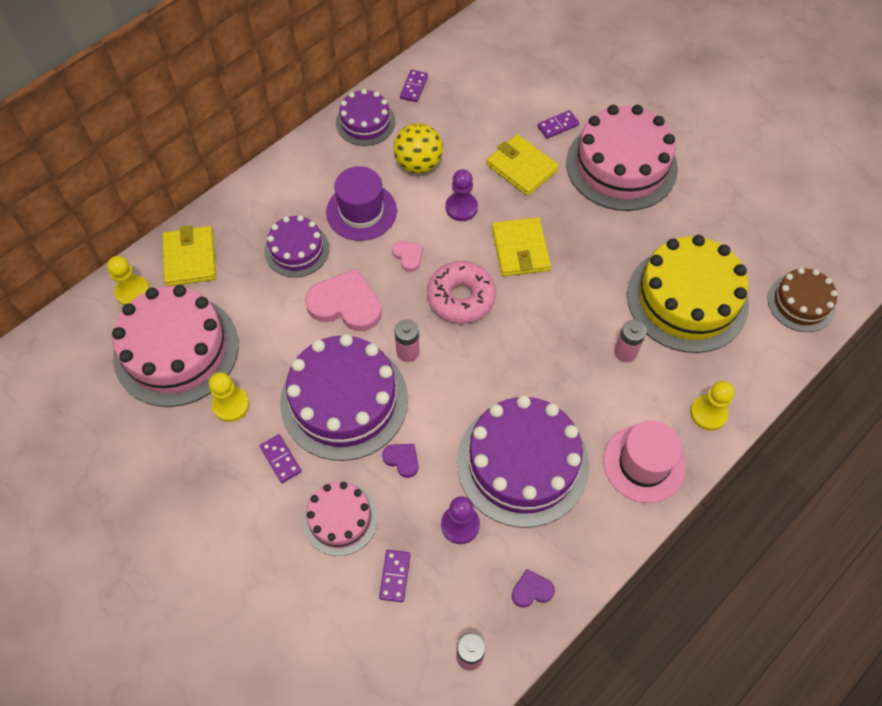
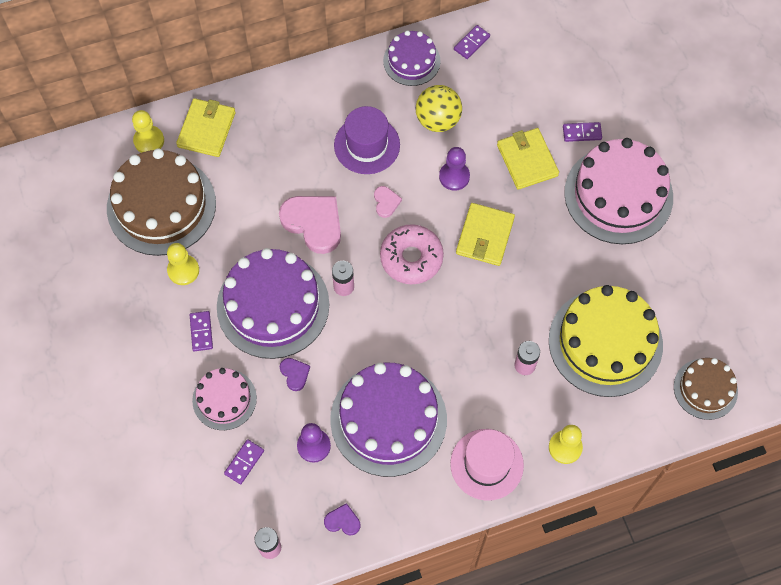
camera: 25 degrees right, 5 degrees up
(176, 350) = (161, 205): pink cake -> brown cake
(297, 250) = (296, 158): purple cake -> none

